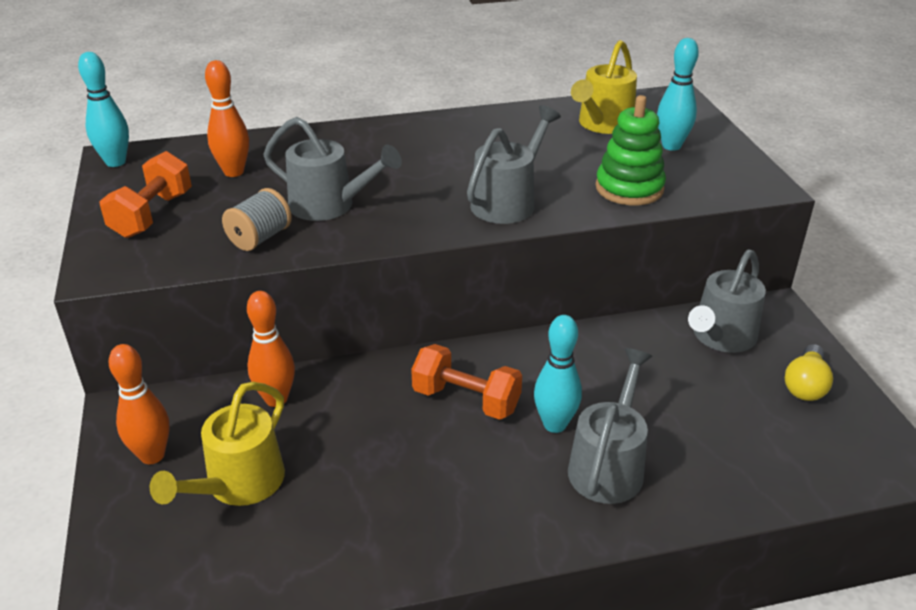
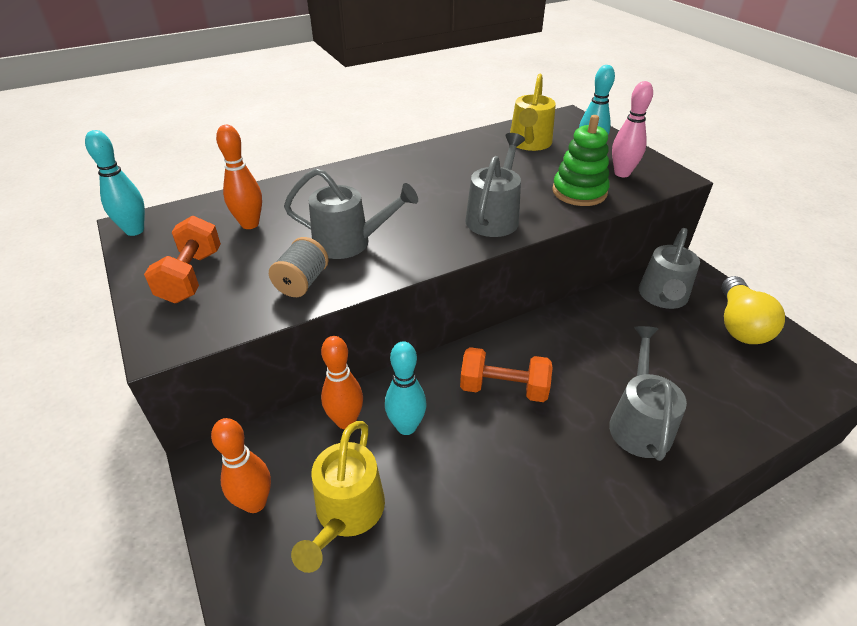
camera: 15 degrees left, 5 degrees up
(555, 424) = (581, 395): turquoise bowling pin -> turquoise bowling pin (406, 427)
(699, 174) = (622, 173): none -> pink bowling pin
(805, 385) = (739, 324): yellow light bulb -> yellow light bulb, size x1.51

